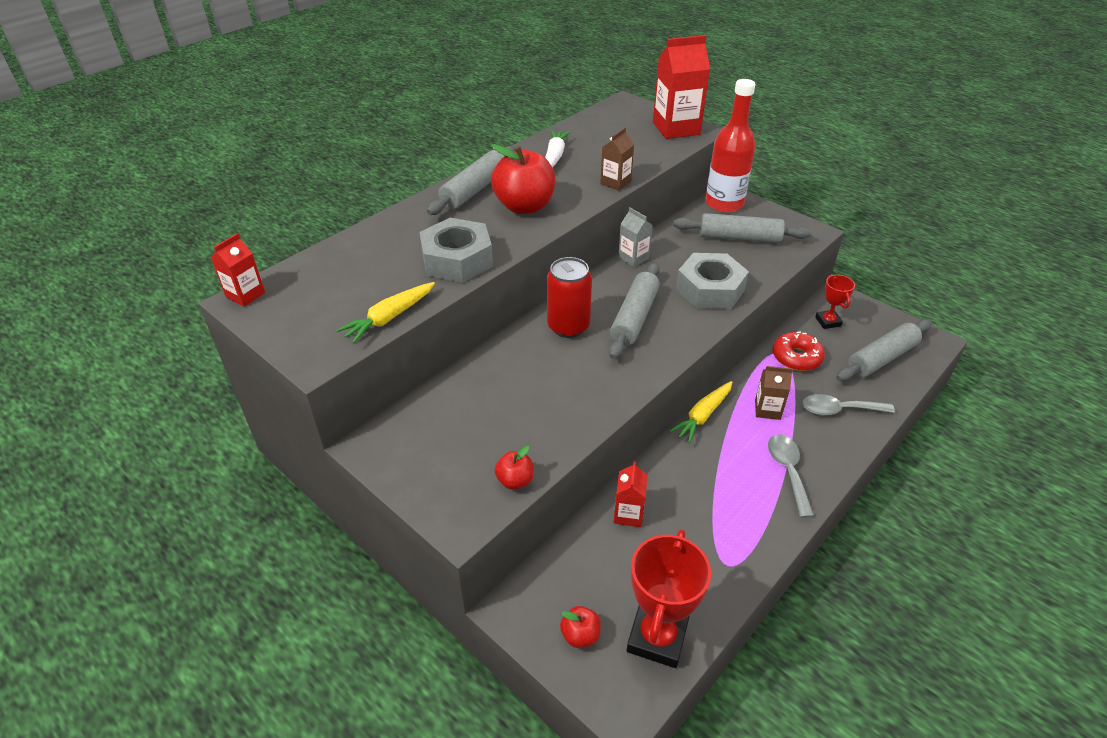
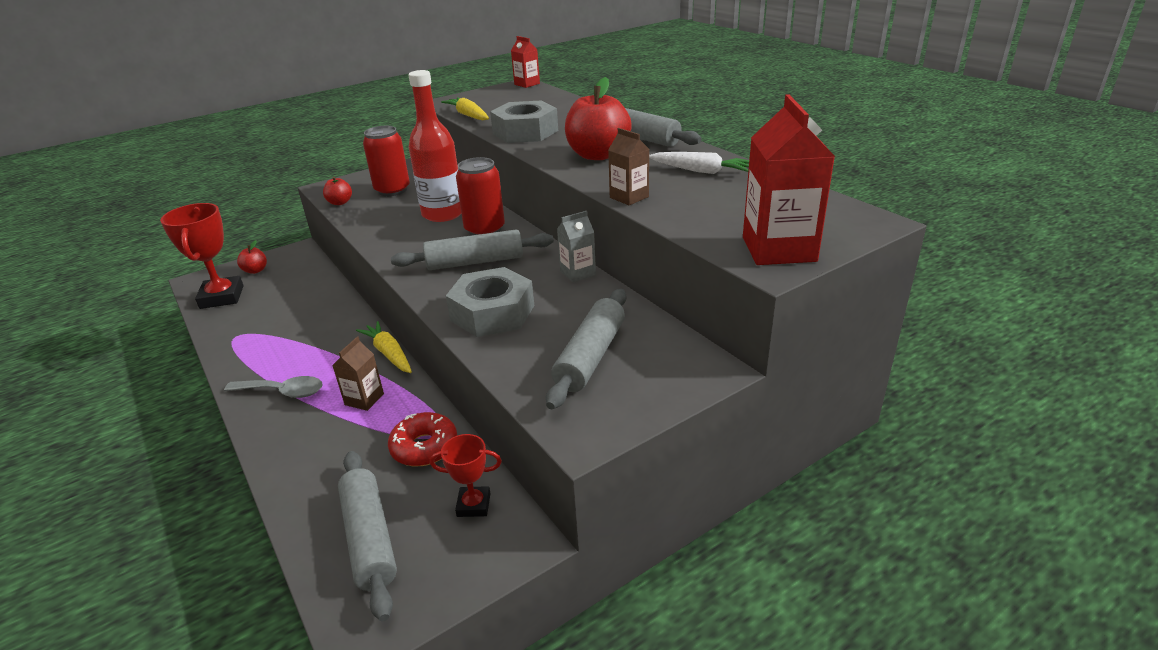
camera: 105 degrees right, 10 degrees down
(470, 437) = (392, 190): none -> red can
(628, 514) = (322, 298): red carton -> none
(634, 318) = (475, 262): grey rolling pin -> grey rolling pin turned 45 degrees counterclockwise
(657, 637) = (222, 297): red trophy -> red trophy turned 45 degrees clockwise
(724, 203) = (687, 361): red bottle -> red bottle (443, 214)
(839, 410) = (321, 457): grey spoon -> none

